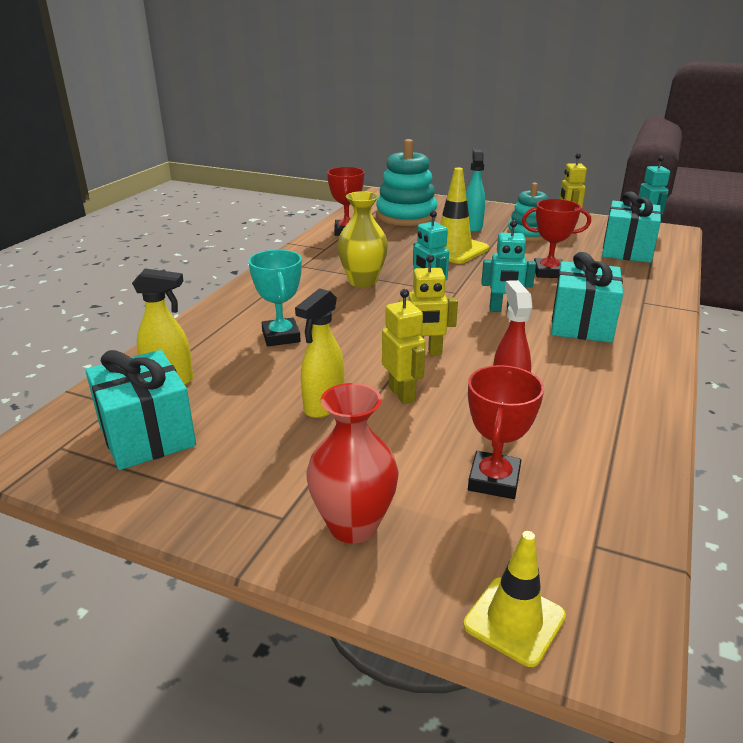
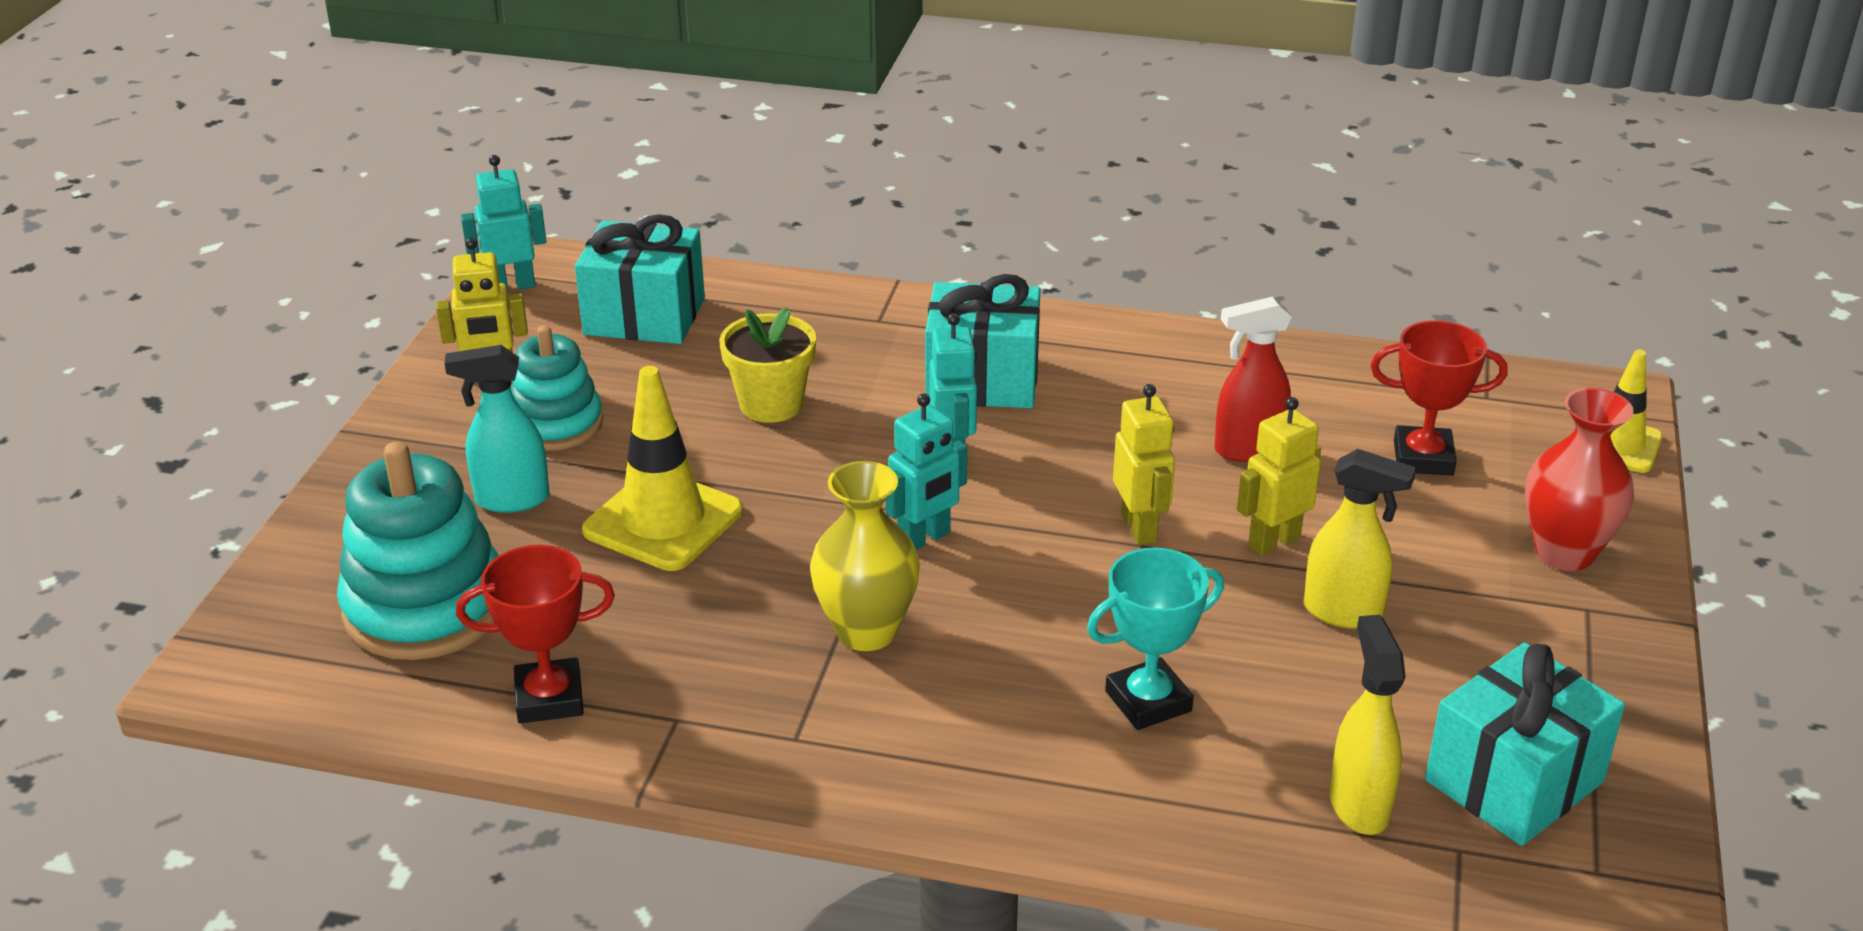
camera: 100 degrees left, 5 degrees up
(548, 272) = (771, 404): red trophy -> yellow flower pot

